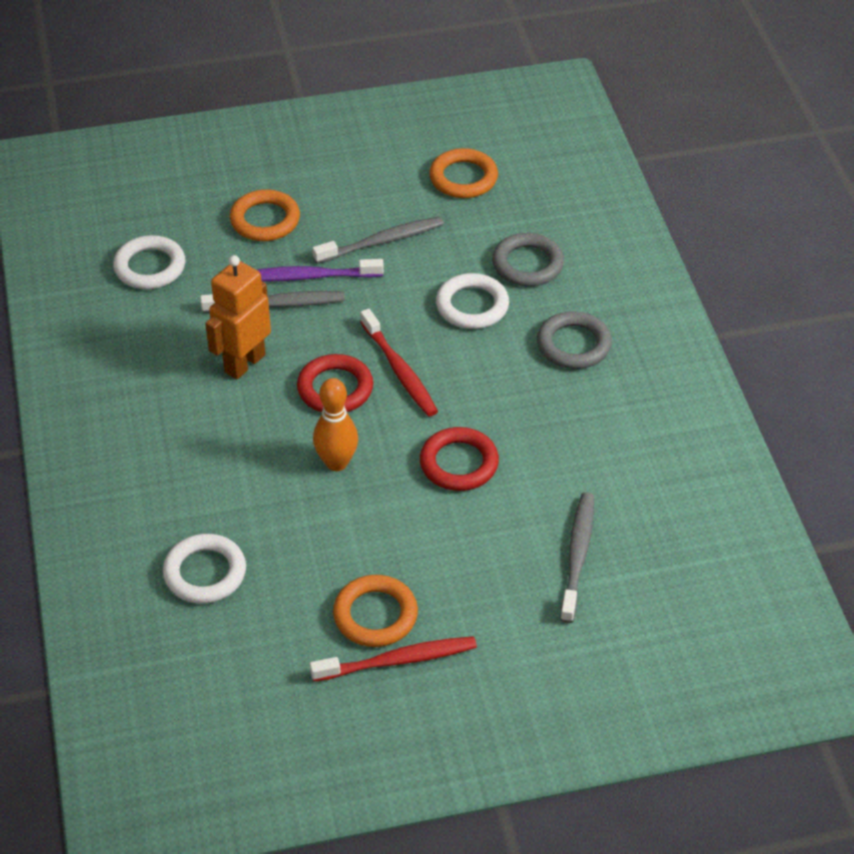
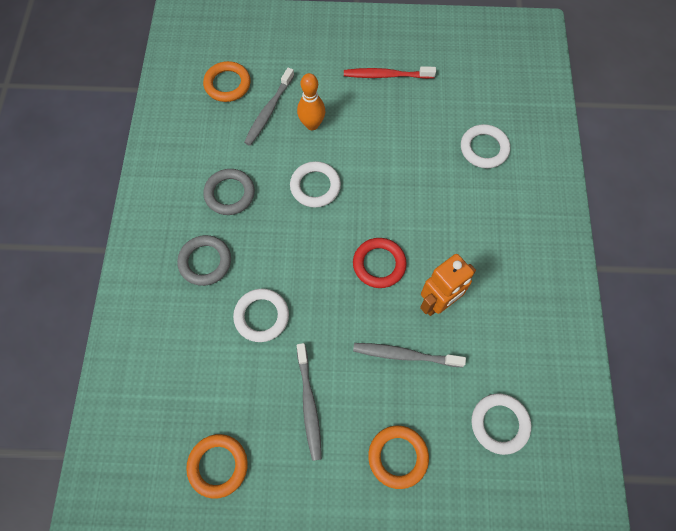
camera: 165 degrees left, 20 degrees up
(310, 277) = (374, 378): purple toothbrush -> none
(337, 463) = (391, 205): orange bowling pin -> orange bowling pin (312, 124)
(375, 615) = (392, 102): orange ring -> orange ring (227, 84)
(381, 242) = (309, 404): grey toothbrush -> grey toothbrush turned 90 degrees counterclockwise
(399, 370) = (331, 269): red toothbrush -> none
(459, 463) = (315, 186): red ring -> white ring
(527, 264) = (205, 348): grey ring -> grey ring (230, 194)

